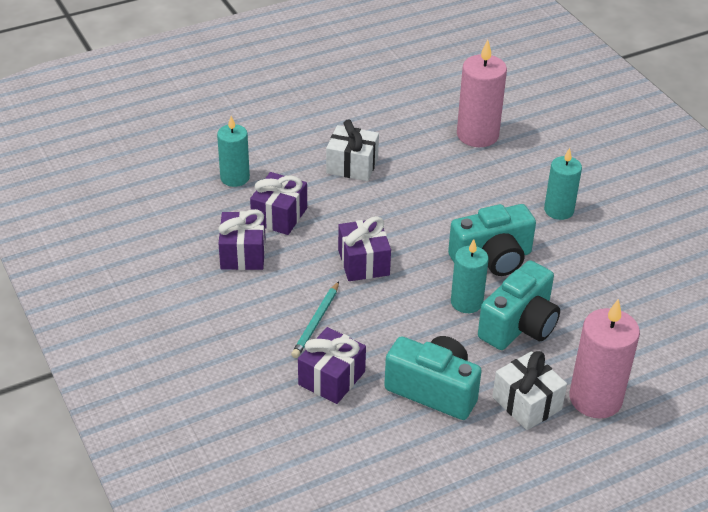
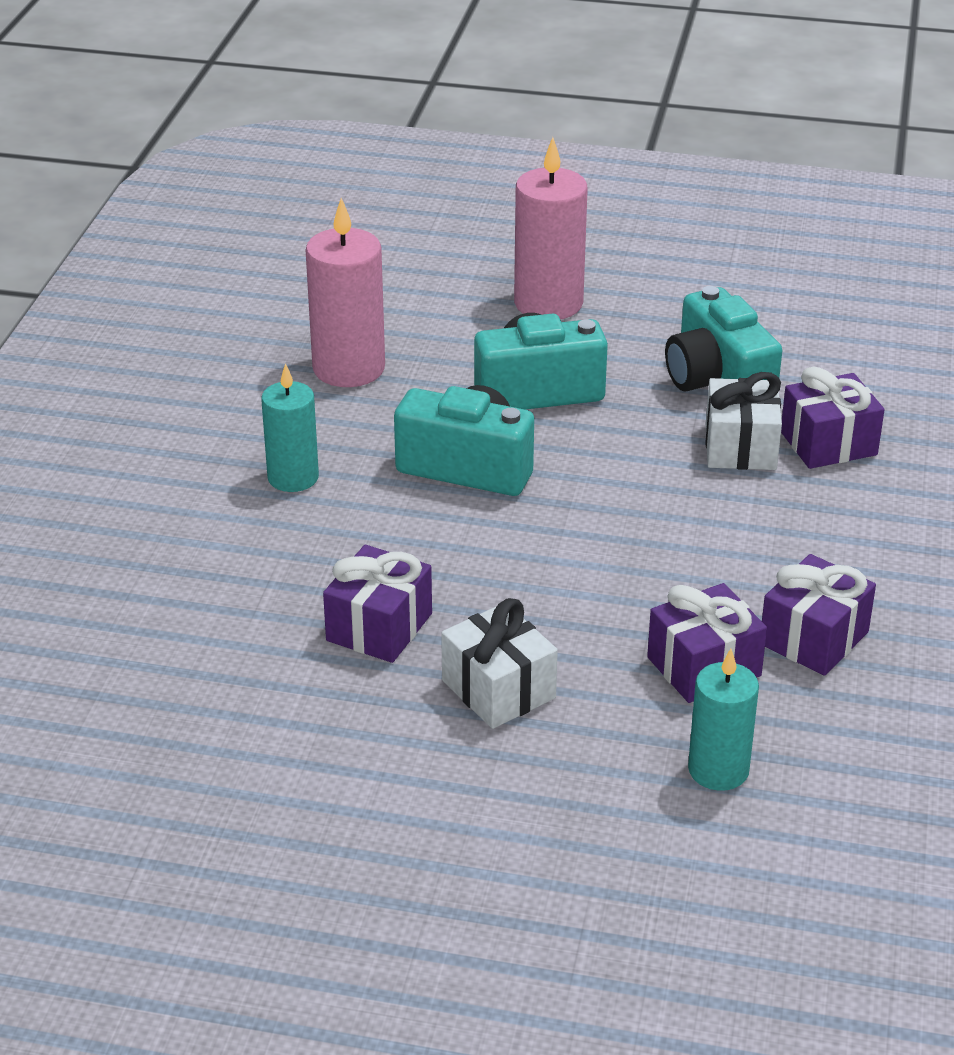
camera: 140 degrees left, 5 degrees down
(316, 322) = (789, 506): turquoise pencil -> none
(363, 262) = (647, 543): purple gift -> purple gift (379, 627)
(466, 302) = (567, 439): turquoise candle -> none
(477, 135) = (235, 635): pink candle -> pink candle (349, 368)
(526, 403) = (627, 330): white gift -> white gift (740, 447)

